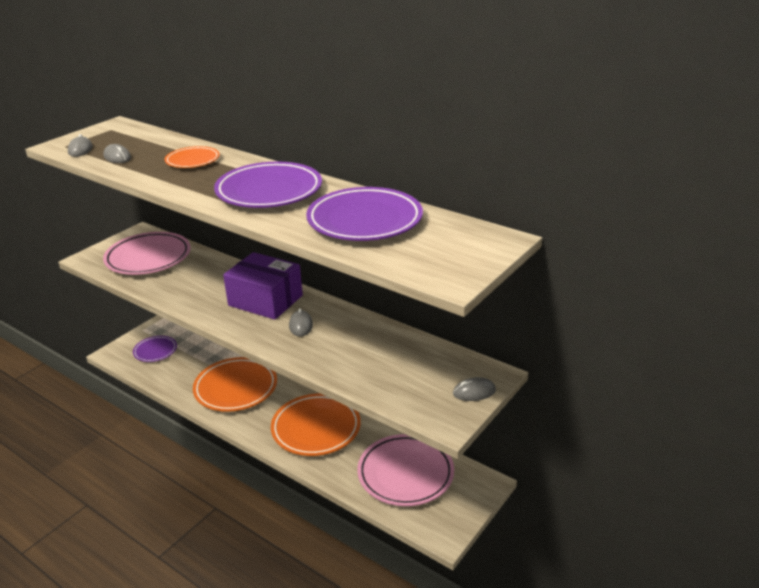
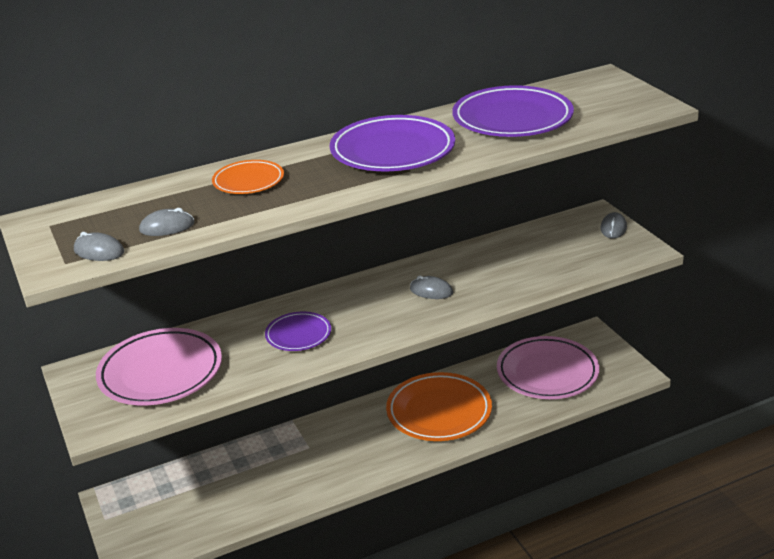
camera: 60 degrees left, 0 degrees up
(155, 351) = (170, 513): purple plate -> purple plate (298, 335)
(236, 388) = (317, 456): orange plate -> none
(265, 300) = (359, 303): purple box -> none

